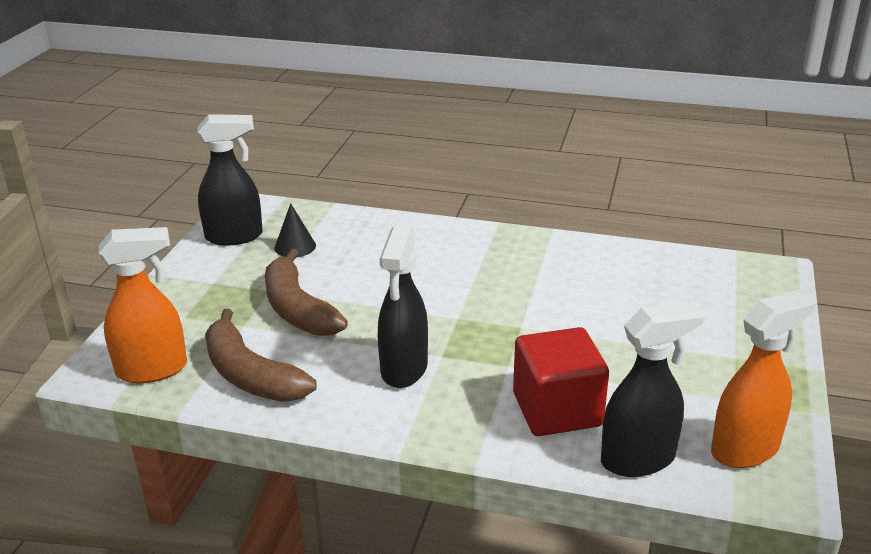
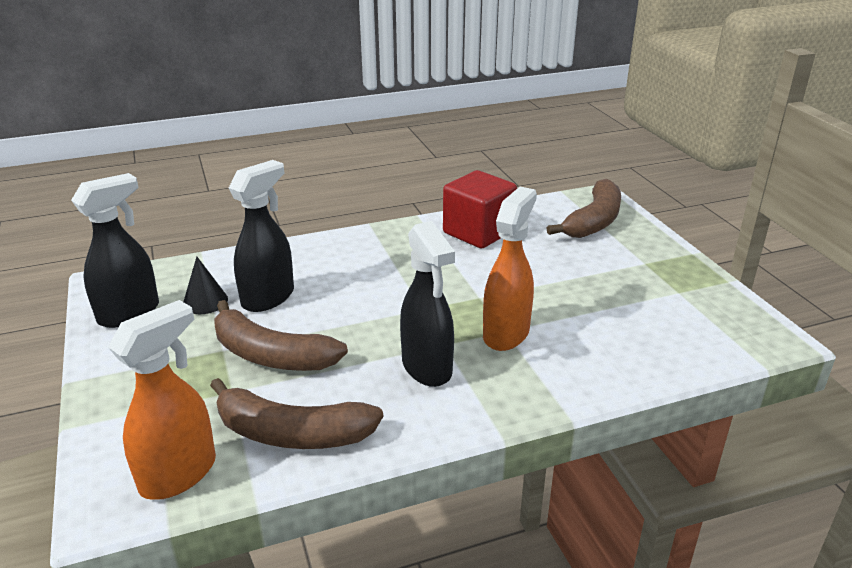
camera: 35 degrees left, 0 degrees up
(557, 410) = (578, 349): red cube -> red cube (478, 232)
(639, 459) = (673, 360): black spray bottle -> black spray bottle (269, 297)
(732, 294) = (593, 221): none -> brown banana
(746, 449) = (724, 322): orange spray bottle -> orange spray bottle (506, 333)

